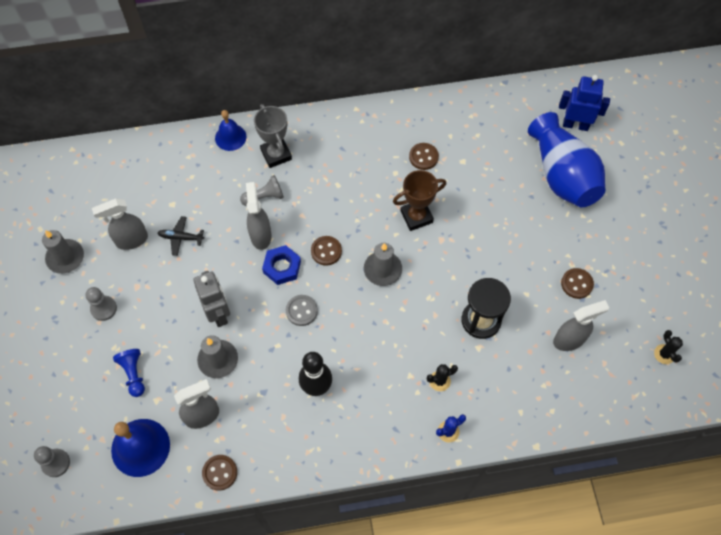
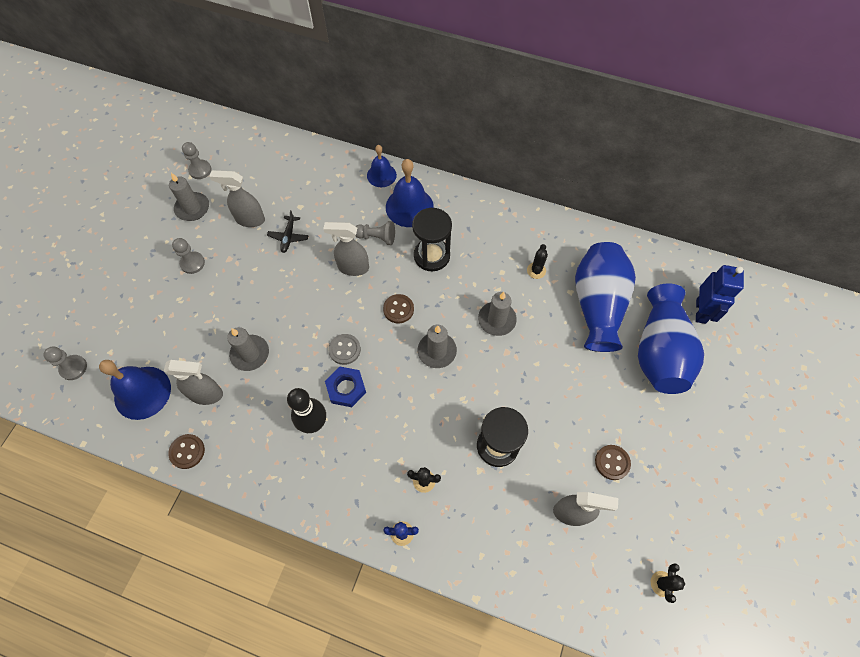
camera: 30 degrees right, 0 degrees up
(46, 217) = (200, 170): none -> grey pawn
(133, 374) = (178, 328): blue pawn -> none
(181, 238) = (288, 237): black plane -> black plane turned 120 degrees counterclockwise
(219, 313) = (276, 315): grey robot -> none
(260, 235) = (353, 267): grey spray bottle -> grey spray bottle turned 105 degrees counterclockwise
(276, 154) = (409, 207): grey trophy -> blue bell
(282, 267) = (353, 303): blue nut -> blue nut (346, 388)
(325, 189) = (431, 256): none -> black hourglass
(416, 216) = (497, 320): brown trophy -> grey candle
(423, 157) = (536, 270): brown button -> black cactus
(491, 161) = (597, 305): none -> blue vase
(575, 125) = (701, 311): blue robot -> blue robot turned 60 degrees clockwise

